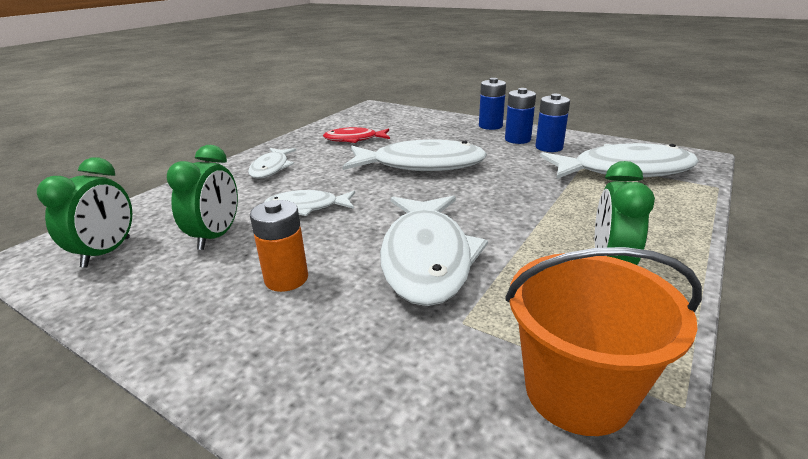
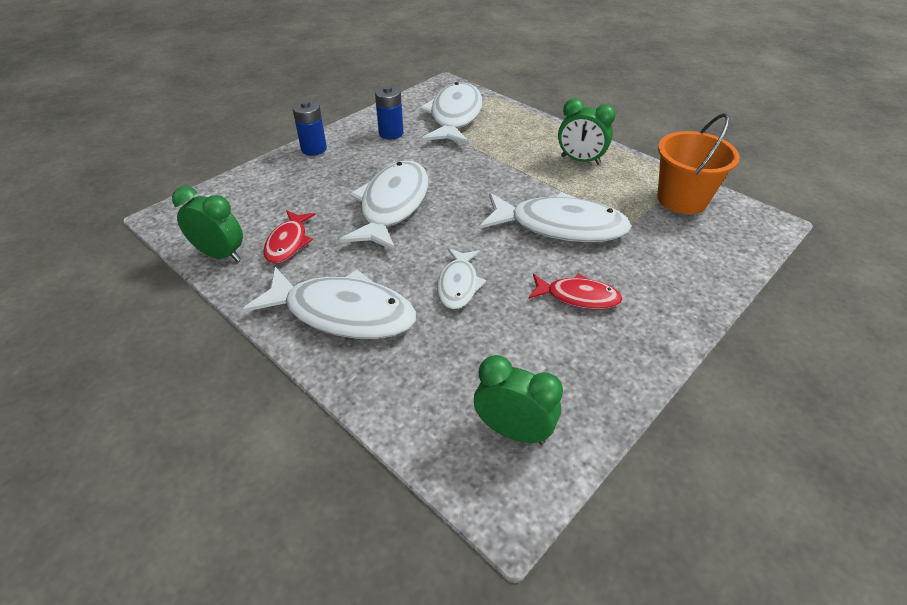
camera: 80 degrees left, 15 degrees up
(216, 236) = (500, 346): green clock -> green clock (220, 255)
(271, 168) = (343, 313): white fish -> white fish, size x1.82
(286, 279) = (578, 297): orange battery -> red fish
(517, 139) = (362, 143): blue battery -> none

